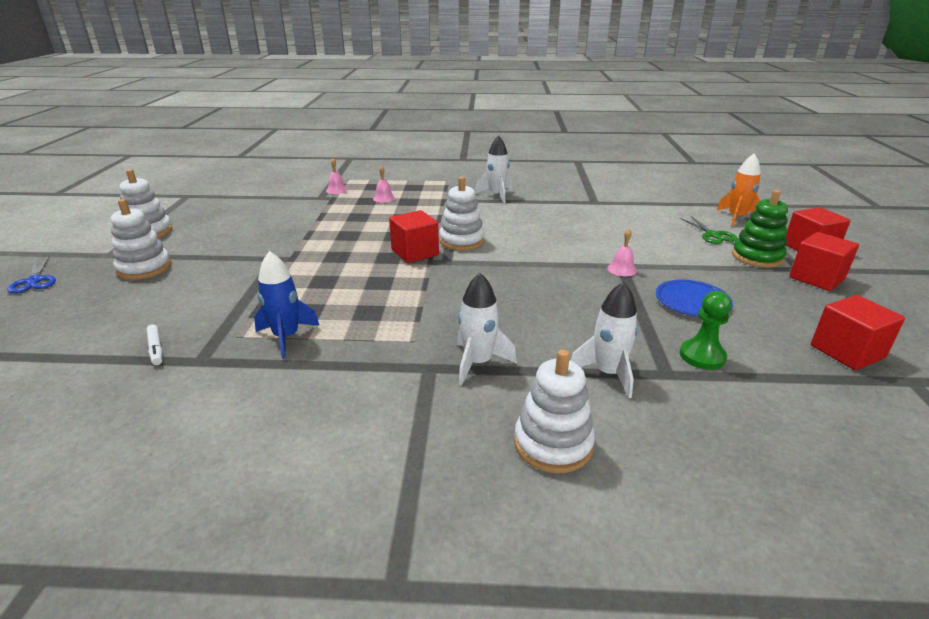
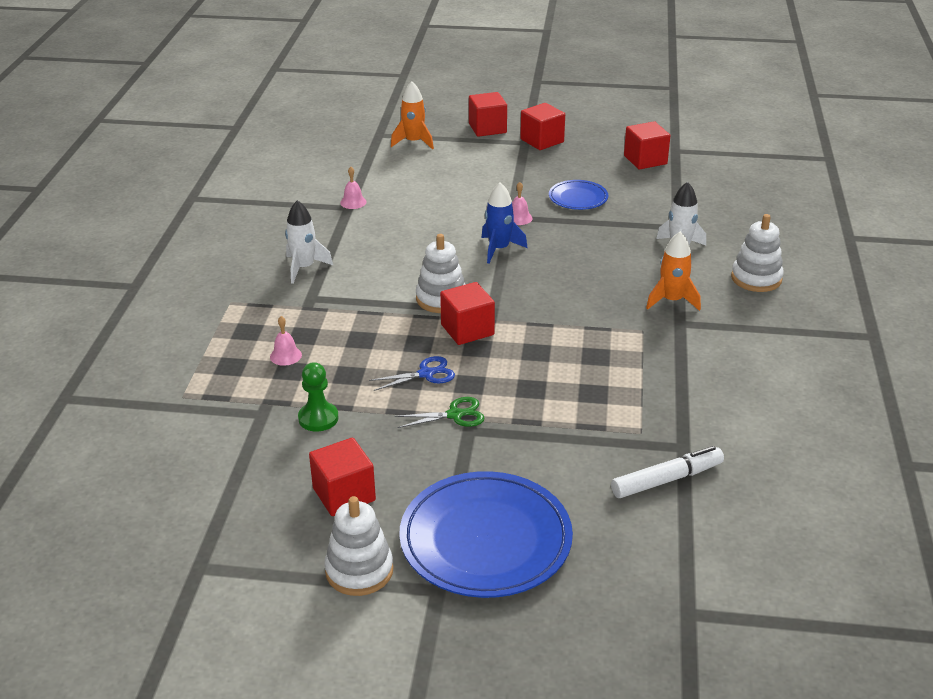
camera: 85 degrees left, 5 degrees up
(34, 281) = (514, 639): blue scissors -> blue scissors (426, 374)
(144, 268) = (485, 539): white stacking toy -> blue plate
(156, 349) = (666, 480): white marker -> white marker, size x1.87
(225, 223) = (344, 494): none -> red cube
(286, 337) = (642, 400): blue rocket -> blue rocket (499, 249)
(336, 190) = (234, 400): pink bell -> pink bell (353, 202)
(478, 363) = (672, 301): white rocket -> orange rocket
(702, 356) = (655, 210): green pawn -> green pawn (318, 418)
(712, 235) = (451, 162): green scissors -> green scissors (455, 415)
(757, 257) = (501, 154): green stacking toy -> none

